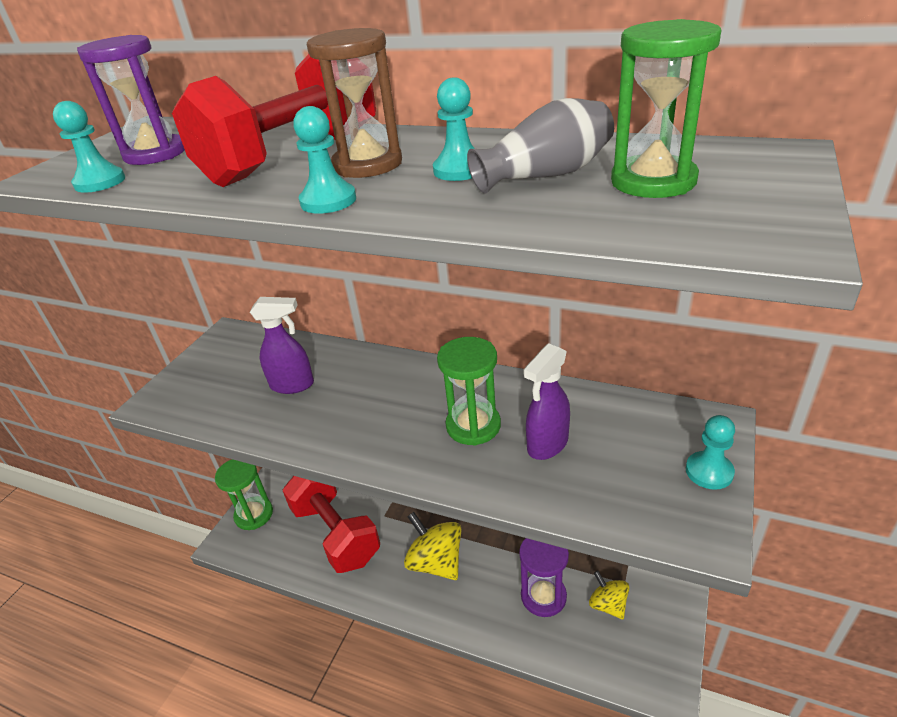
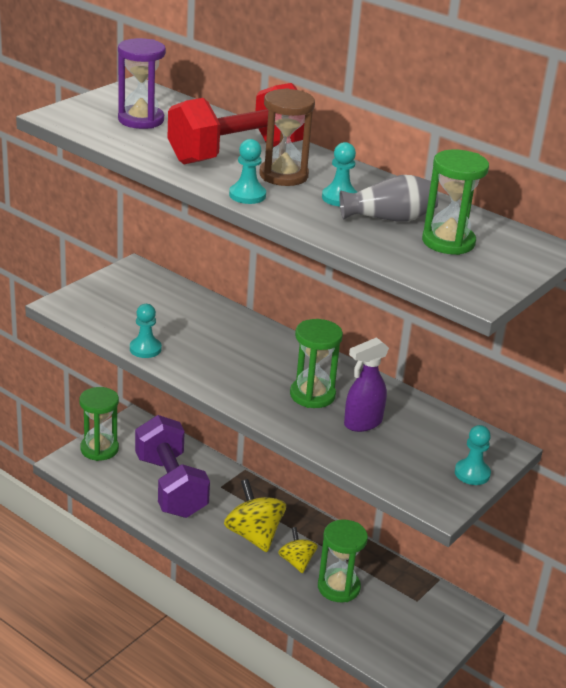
camera: 10 degrees right, 5 degrees down
(100, 182) = (102, 134): turquoise pawn -> turquoise pawn (145, 349)
(293, 385) = (180, 325): purple spray bottle -> none
(336, 533) = (171, 486): red dumbbell -> purple dumbbell
(543, 596) = (338, 587): purple hourglass -> green hourglass
(608, 604) = (392, 610): yellow spinning top -> yellow spinning top (296, 562)

